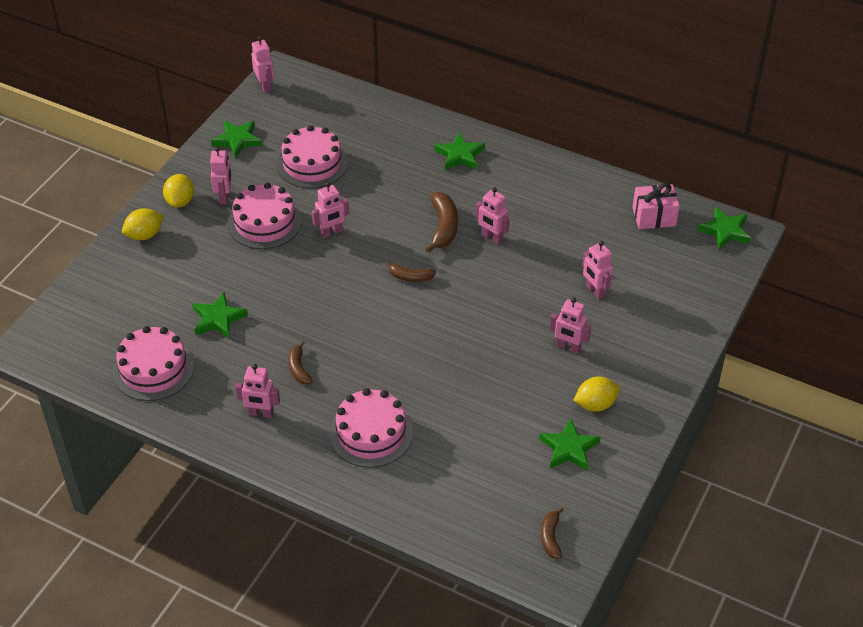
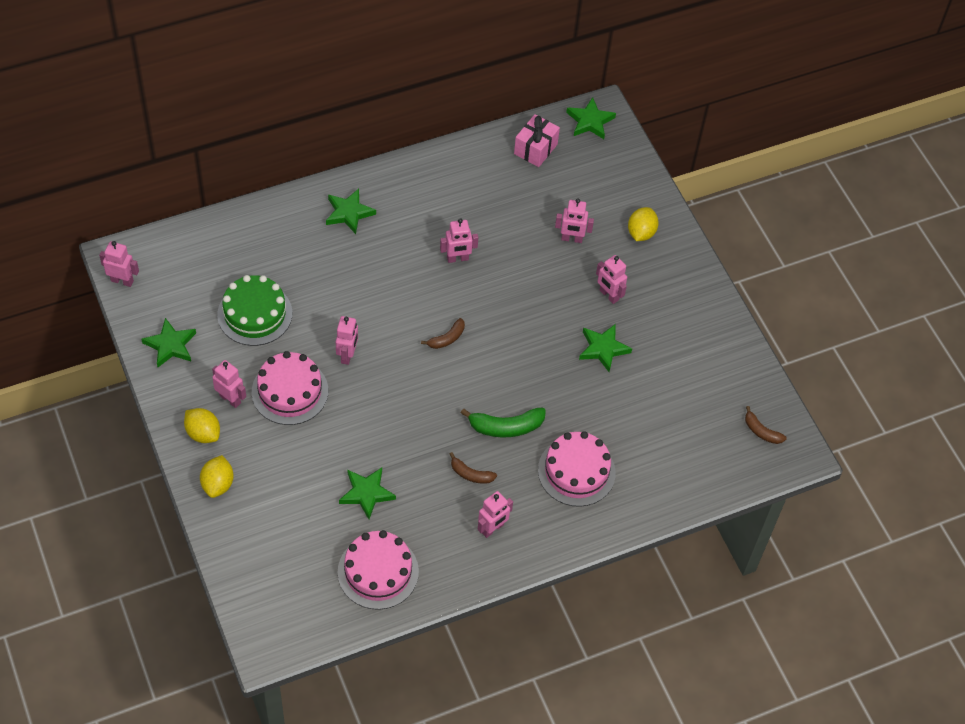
camera: 55 degrees left, 10 degrees up
(312, 163) = (255, 314): pink cake -> green cake
(366, 362) = (506, 427): none -> green banana
(443, 227) = (416, 280): brown banana -> none
(568, 347) = (608, 295): pink robot -> pink robot turned 75 degrees clockwise
(569, 449) = (698, 364): green star -> green star (603, 349)
(595, 404) = (674, 319): yellow lemon -> yellow lemon (641, 233)

